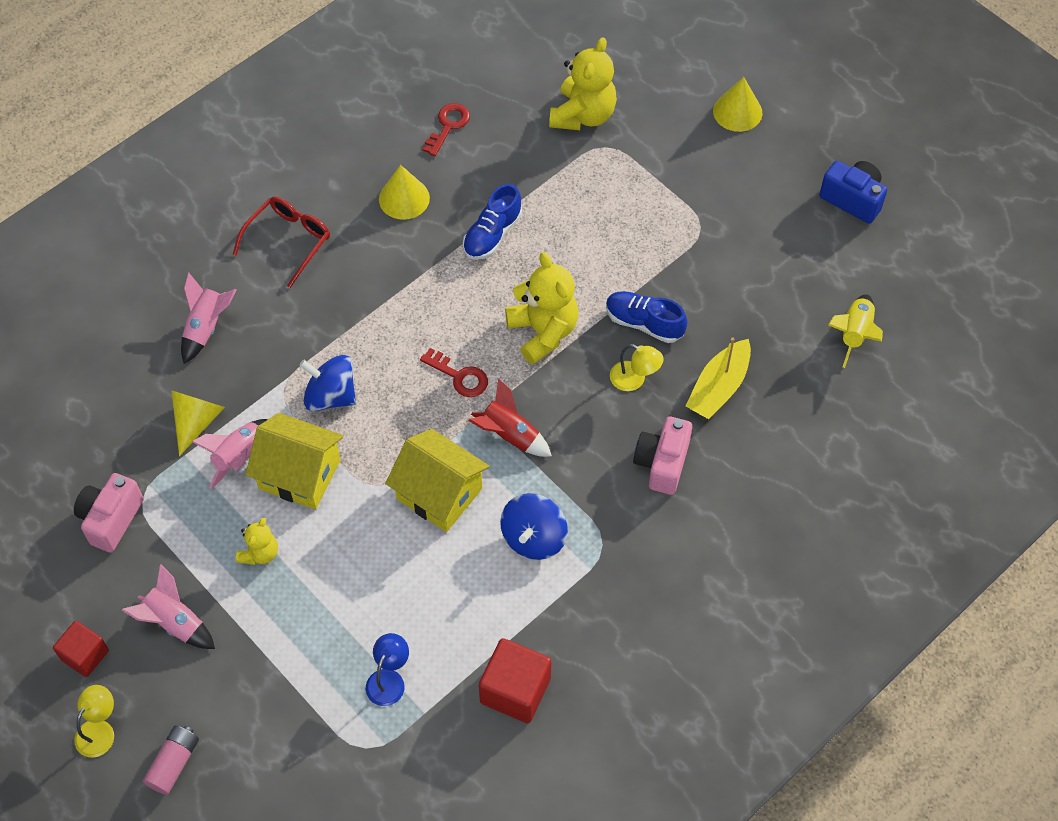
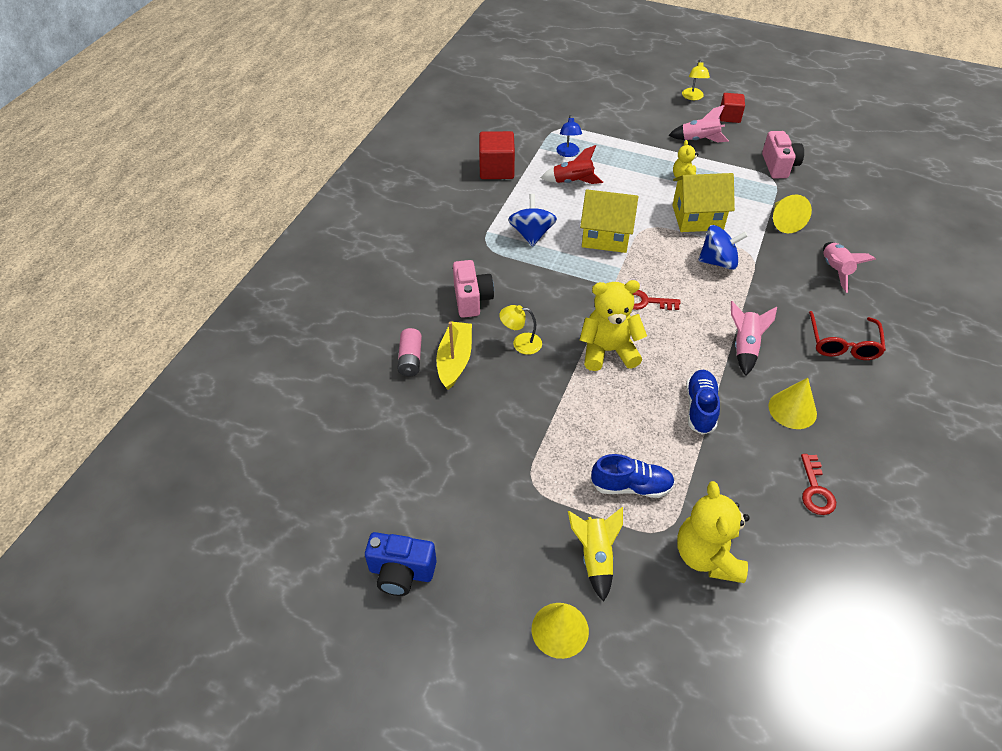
camera: 155 degrees right, 10 degrees down
(174, 763) = (647, 98): pink battery -> pink battery (410, 359)
(240, 457) = (740, 214): pink rocket -> pink rocket (744, 347)
(509, 435) = (585, 280): red rocket -> red rocket (572, 182)
(543, 332) = (608, 351): yellow teddy bear -> yellow teddy bear turned 135 degrees clockwise
(644, 323) = (536, 385): blue shoe -> blue shoe (631, 486)
(854, 334) = (360, 440): yellow rocket -> yellow rocket (595, 557)

